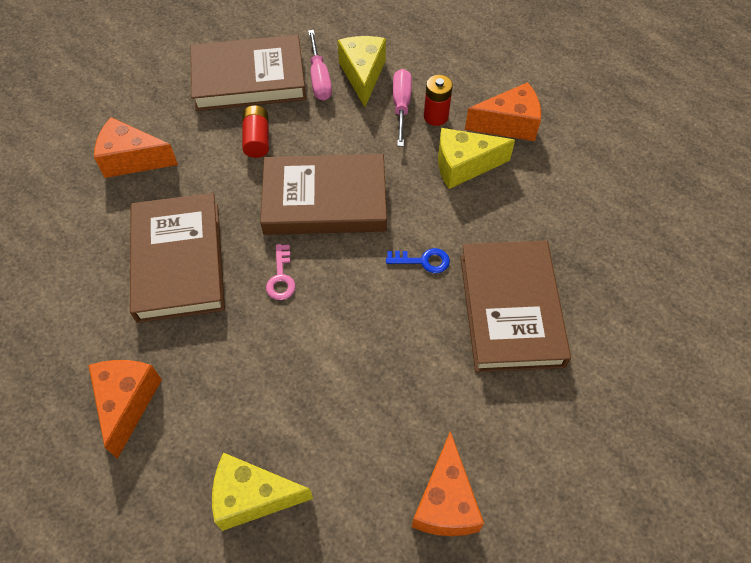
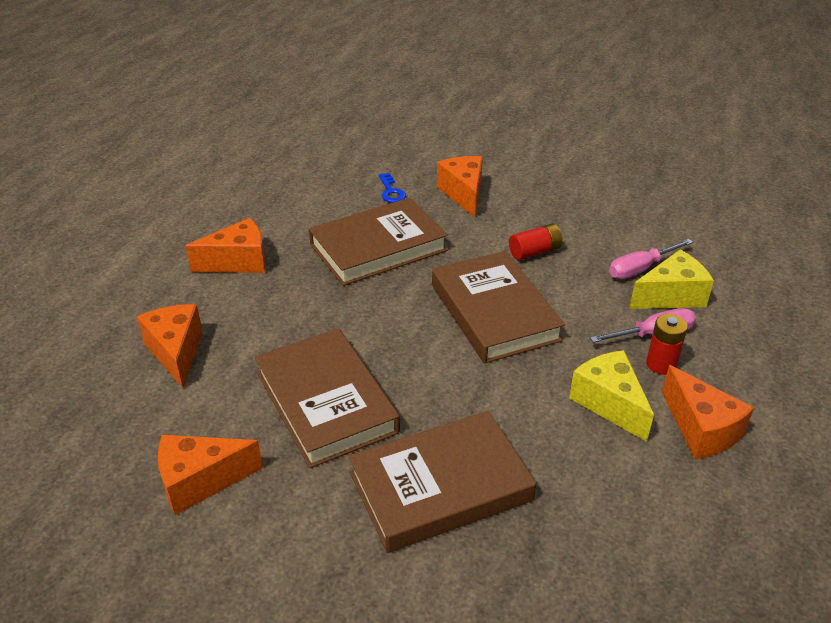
camera: 70 degrees right, 20 degrees down
(249, 79) = (601, 227): brown book -> brown book (326, 402)
(253, 497) = (176, 352): yellow cheese -> orange cheese
(281, 277) = (392, 309): pink key -> none
(423, 261) = (464, 400): blue key -> blue key (391, 191)

